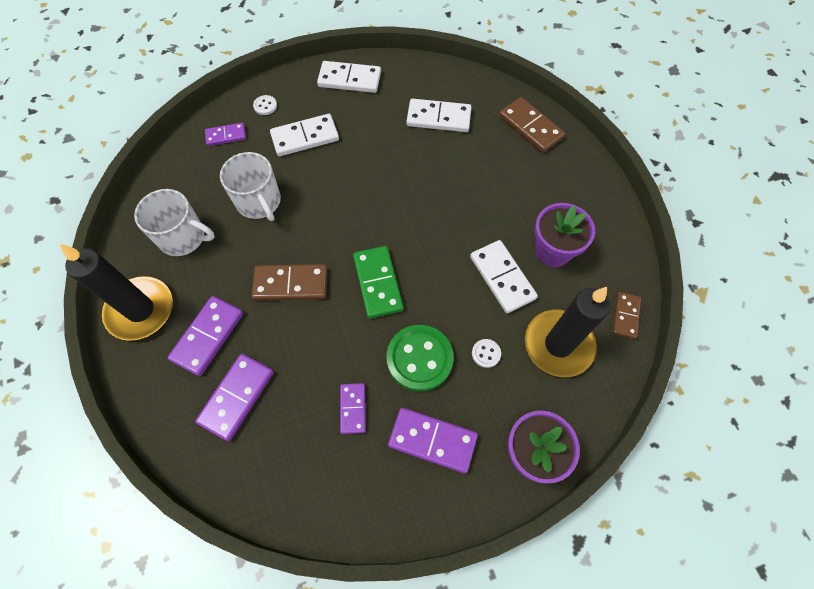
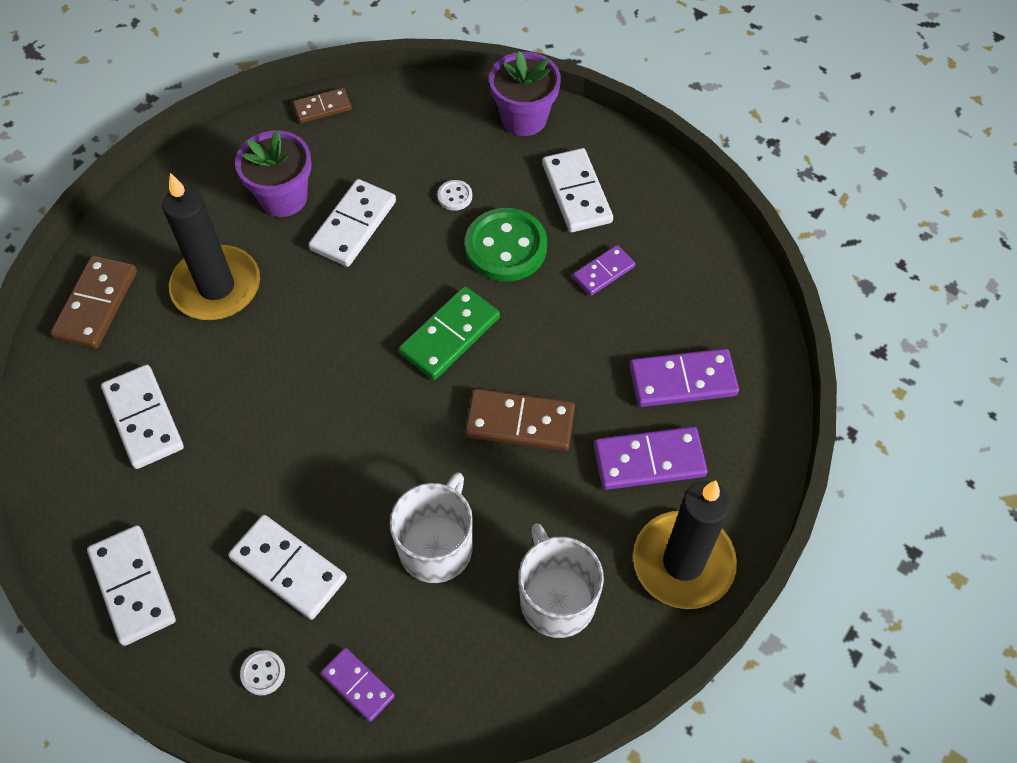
camera: 125 degrees left, 5 degrees down
(291, 284) = (520, 422): brown domino -> brown domino turned 45 degrees counterclockwise
(432, 440) = (576, 193): purple domino -> white domino
(558, 344) = (397, 145): black candle -> black candle (216, 287)

